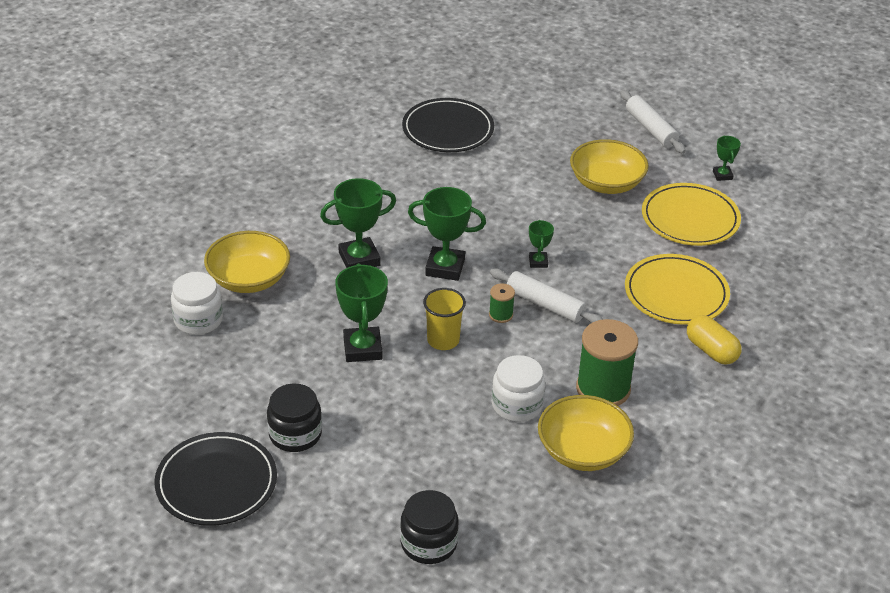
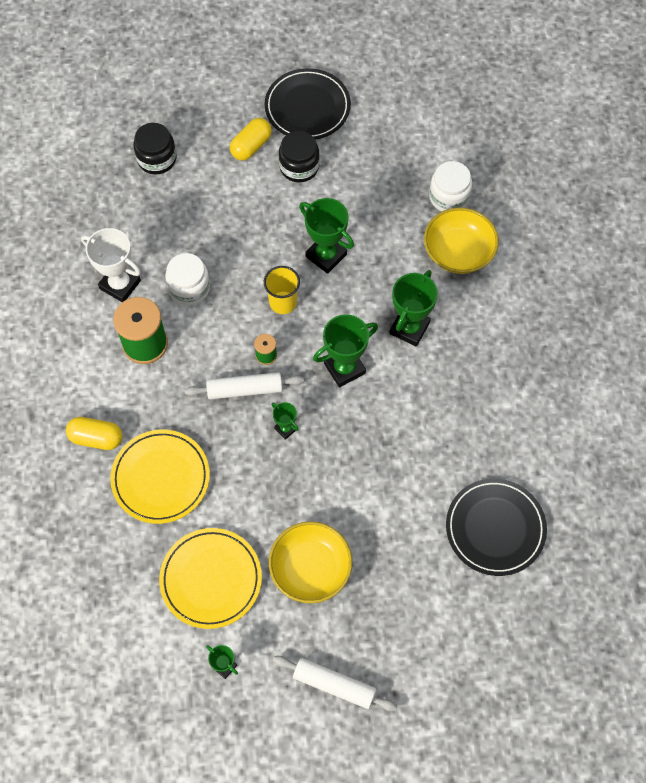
camera: 140 degrees right, 25 degrees up
(318, 486) = (251, 146): none -> yellow capsule
(583, 451) = (120, 285): yellow bowl -> white trophy

